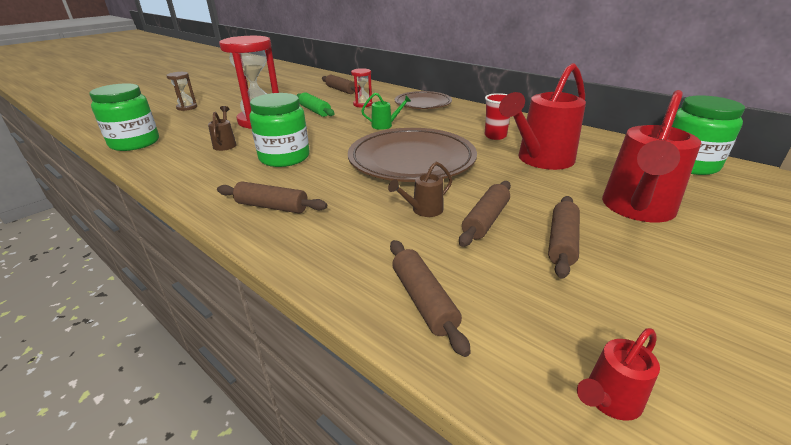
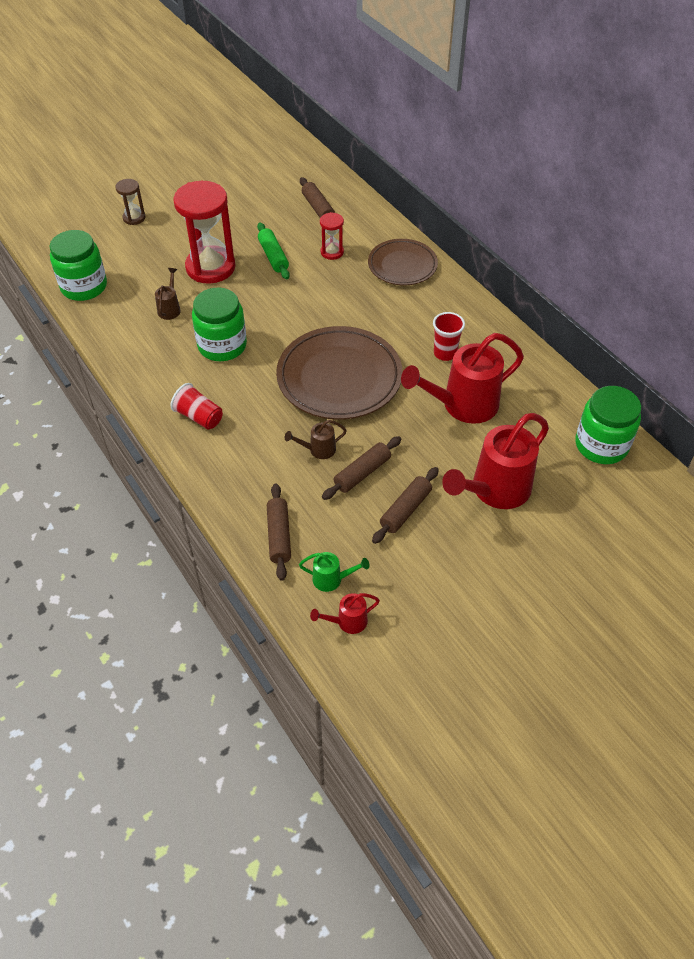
camera: 15 degrees right, 20 degrees up
(272, 207) = (199, 417): brown rolling pin -> red cup
(385, 125) = (339, 306): green watering can -> green watering can (331, 579)

